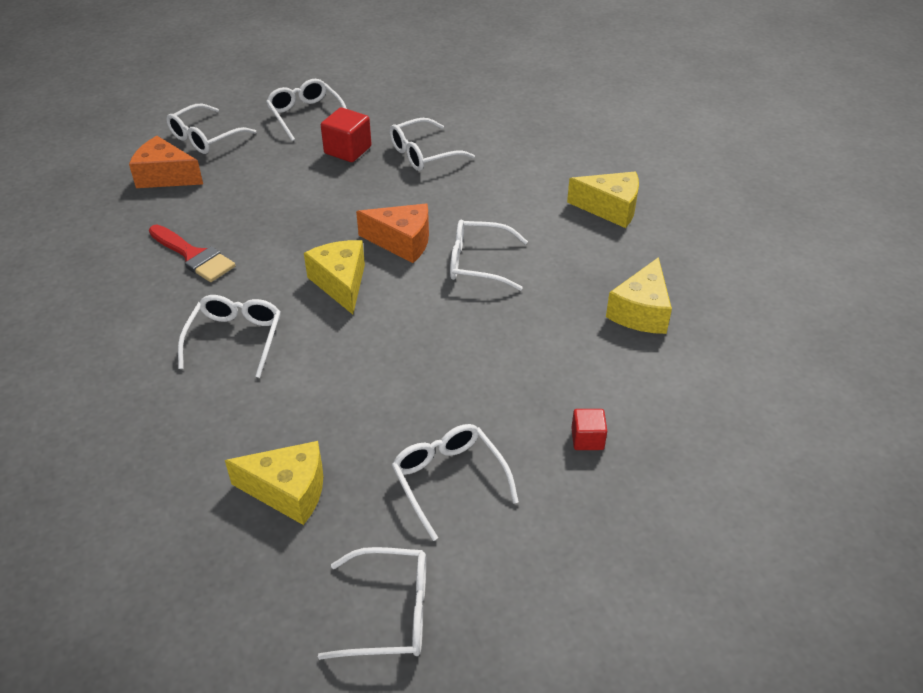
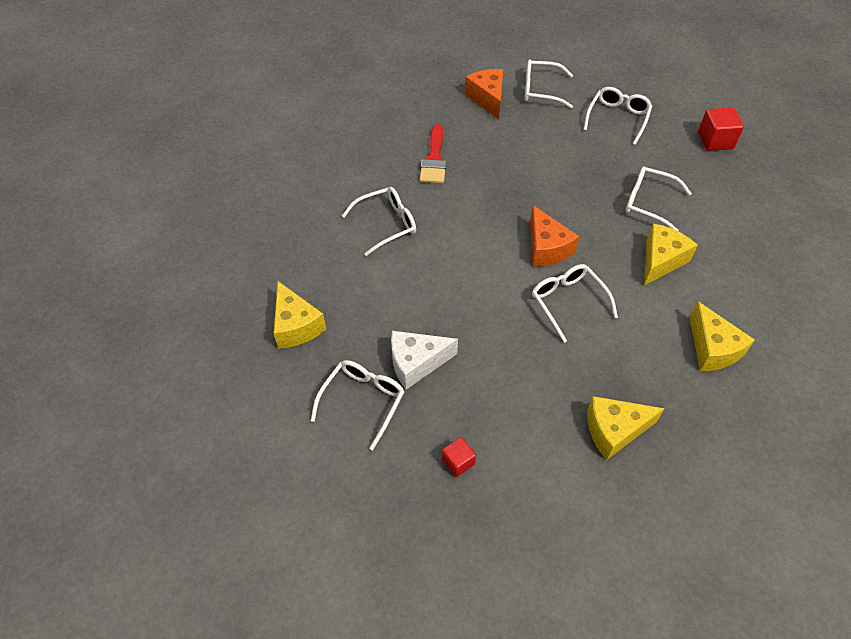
camera: 55 degrees right, 10 degrees up
(341, 283) = (477, 242): yellow cheese -> yellow cheese (661, 261)
(348, 150) = (607, 162): red cube -> red cube (715, 140)
(390, 612) = (248, 429): white glasses -> none
(442, 410) = (416, 363): none -> white cheese

